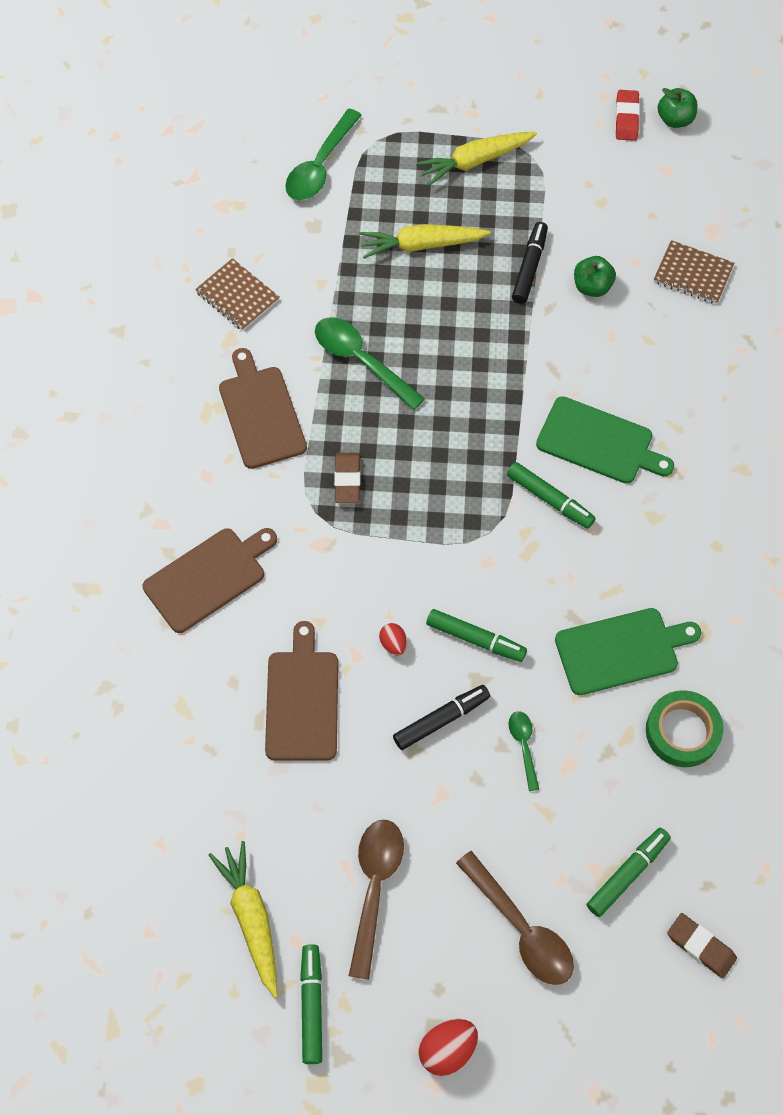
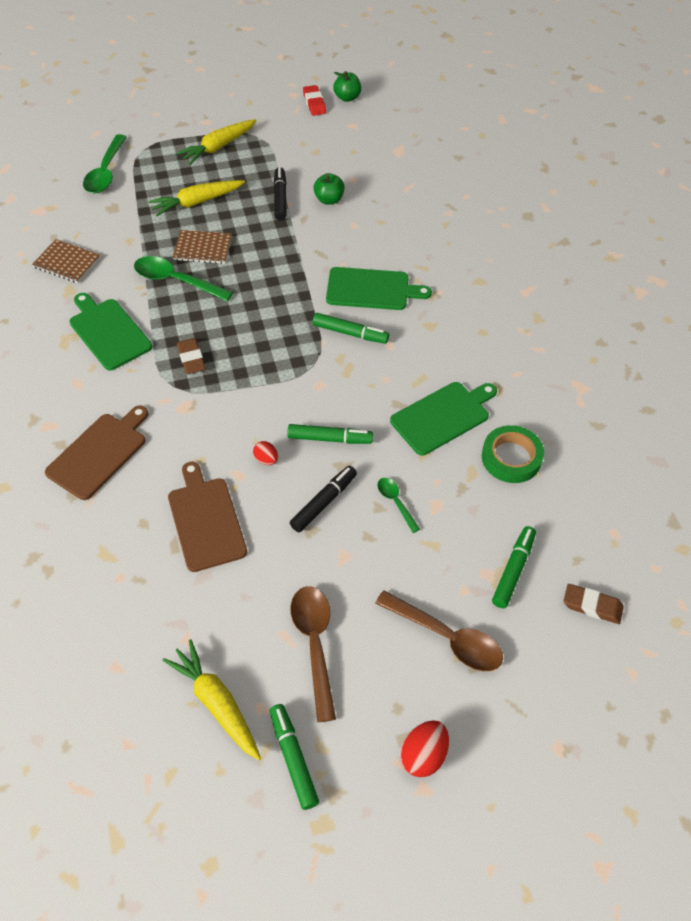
camera: 20 degrees left, 10 degrees down
(261, 413) = (108, 332): brown cutting board -> green cutting board
(693, 274) = (395, 177): brown notebook -> brown notebook (202, 248)

